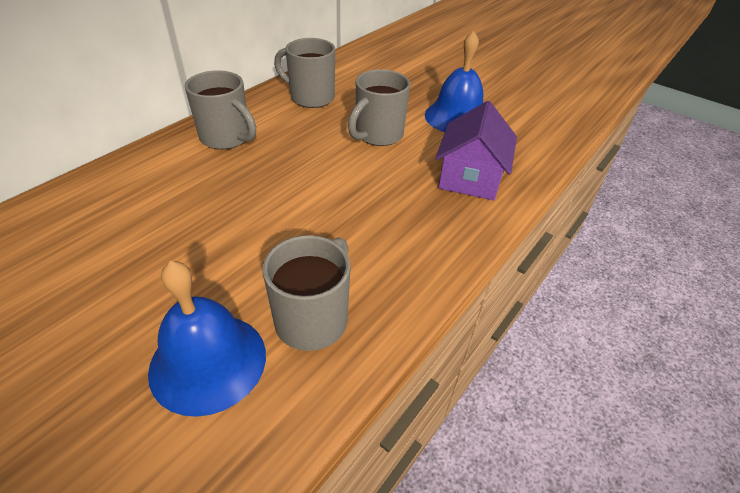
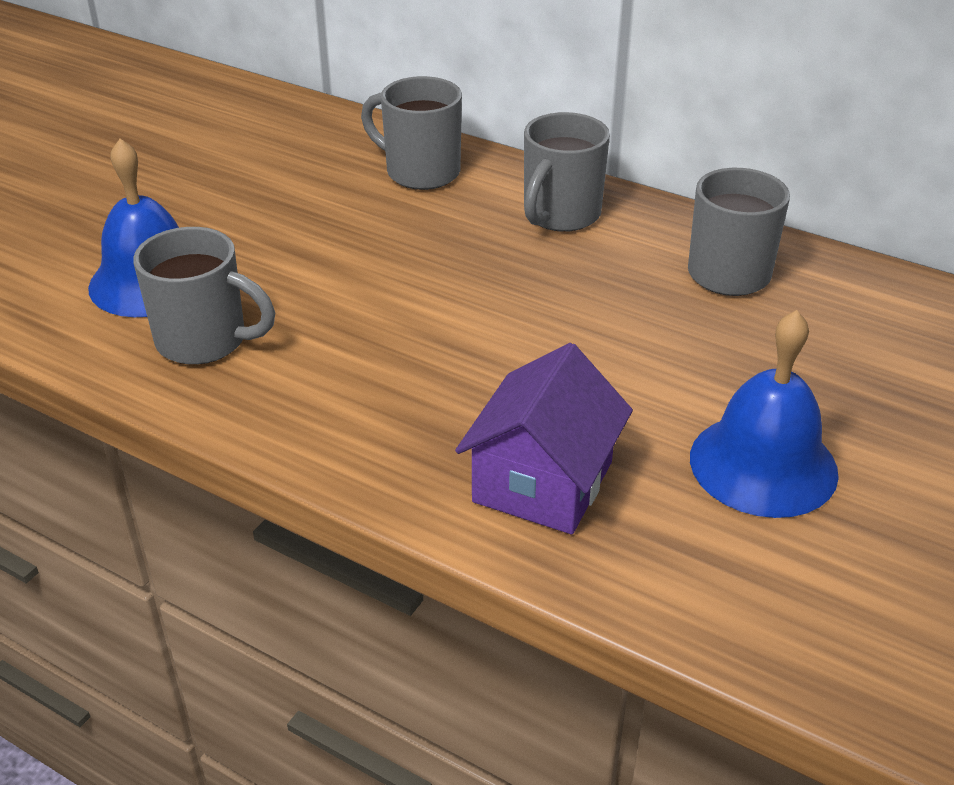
camera: 85 degrees right, 5 degrees down
(377, 135) = (638, 360): grey mug -> grey mug (420, 172)
(470, 177) = (543, 482): purple house -> purple house turned 75 degrees counterclockwise

